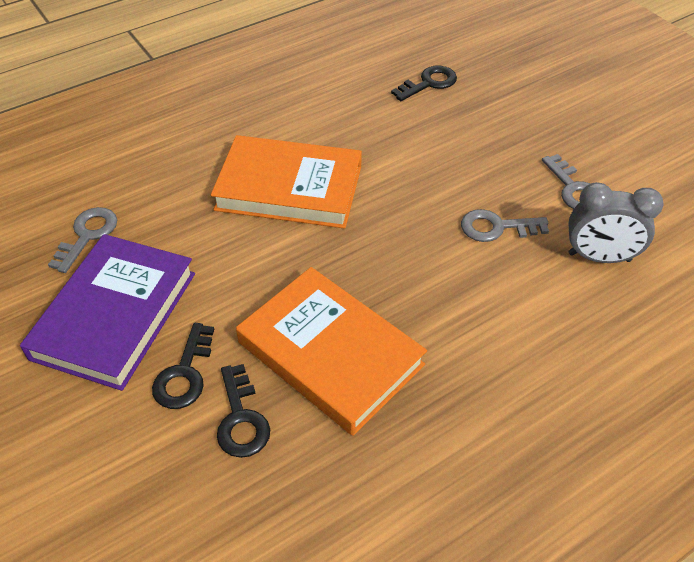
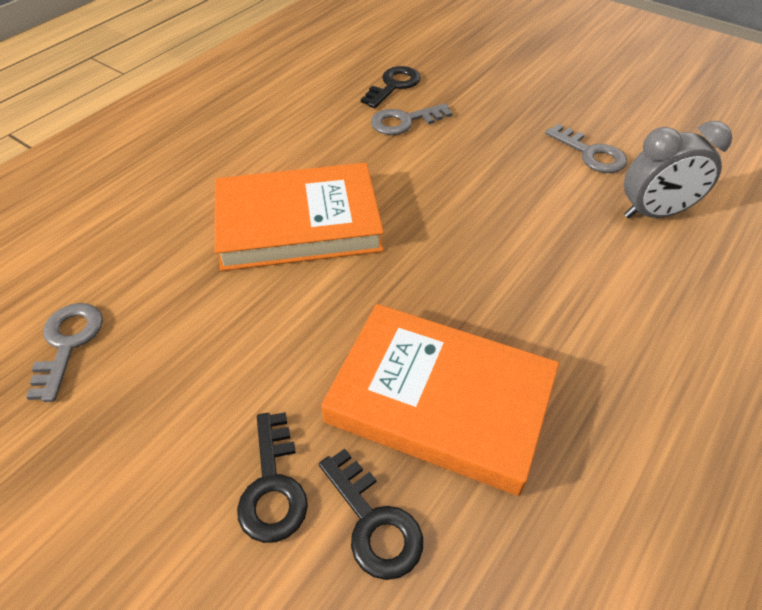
camera: 20 degrees left, 0 degrees up
(114, 315) = (145, 437): purple book -> none
(496, 227) = (540, 209): grey key -> grey key (404, 121)

